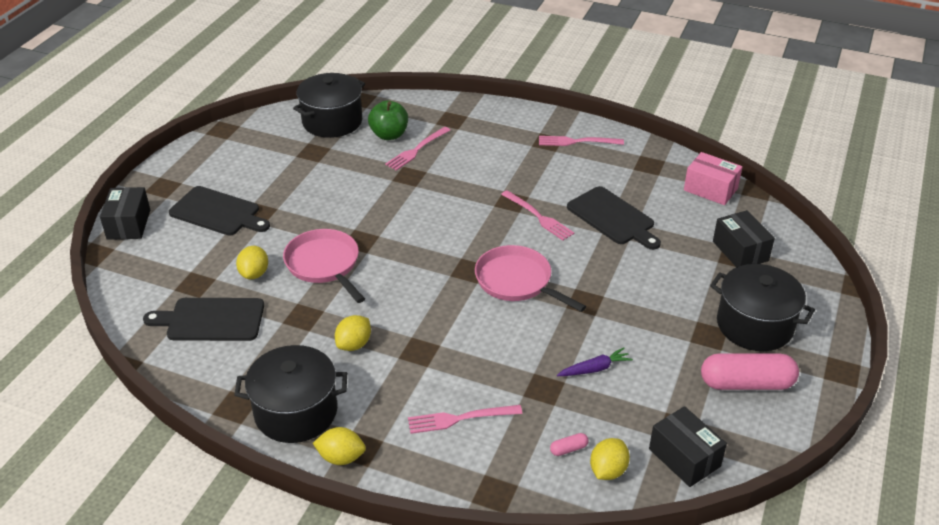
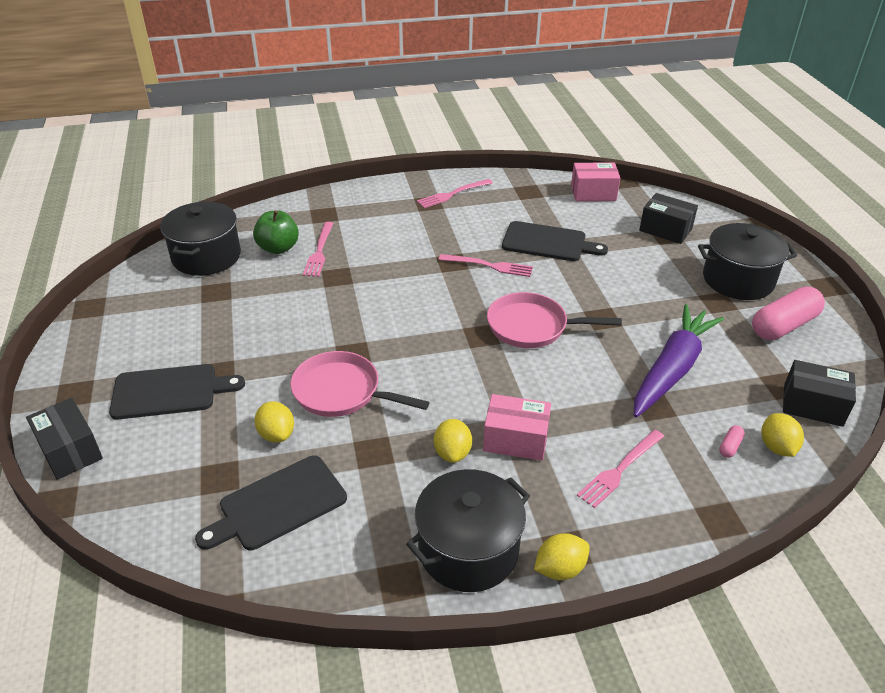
camera: 35 degrees left, 0 degrees up
(408, 358) = (515, 440): none -> pink box
(595, 369) = (672, 369): purple carrot -> purple carrot, size x2.28

